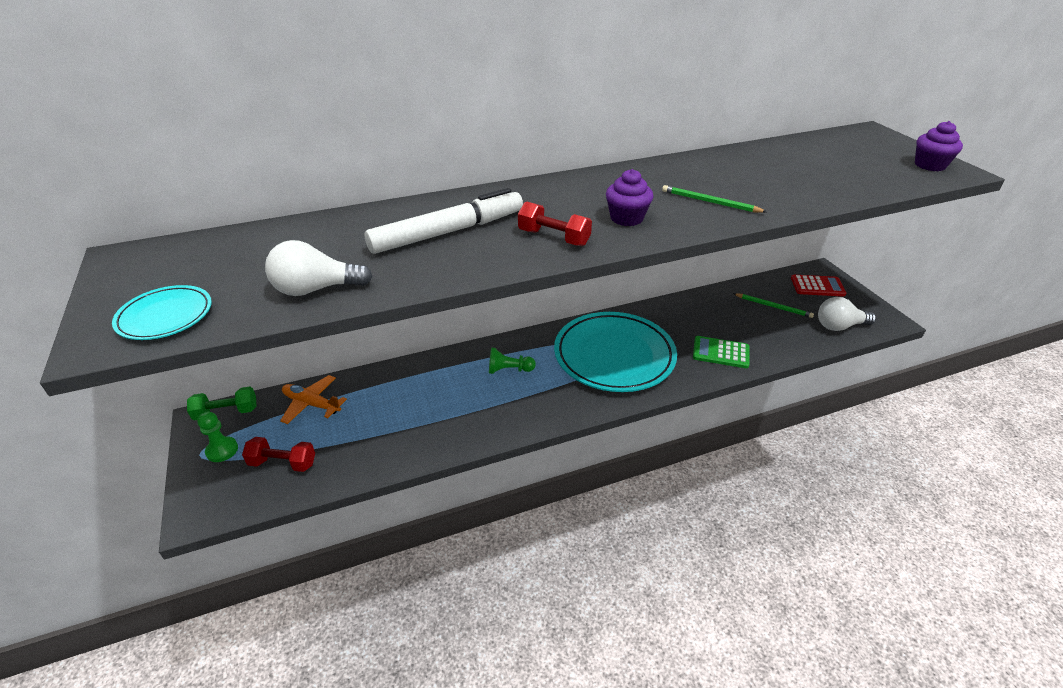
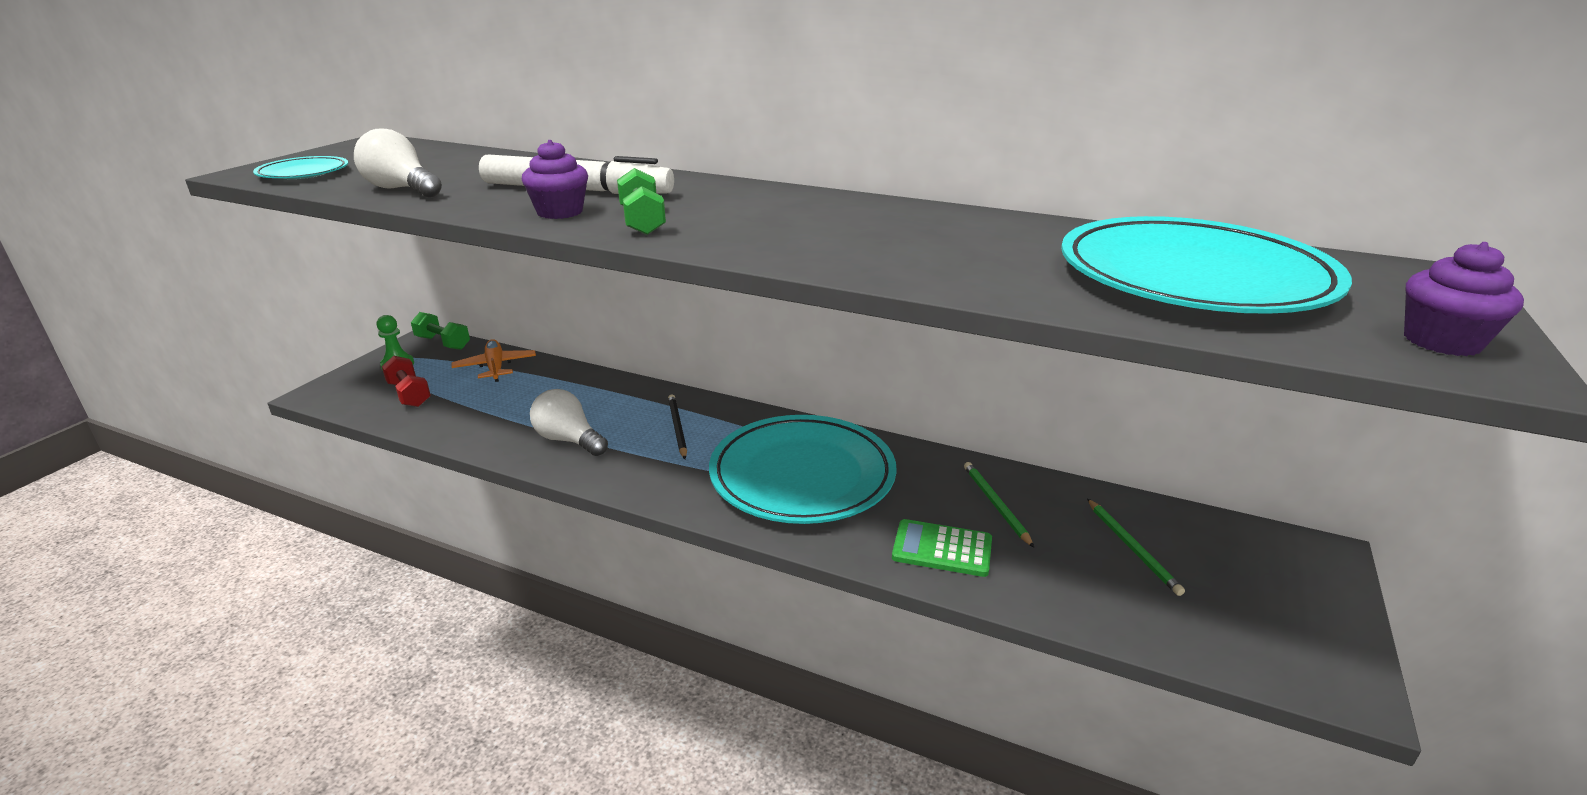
camera: 45 degrees right, 10 degrees down
(509, 370) = (677, 428): green pawn -> black pencil
(554, 238) = (642, 221): red dumbbell -> green dumbbell
(626, 218) = (754, 233): purple cupcake -> purple cupcake (560, 212)
(710, 202) = (891, 252): green pencil -> green pencil (995, 504)
(720, 352) = (942, 549): green calculator -> green calculator turned 45 degrees counterclockwise
(817, 286) = (1272, 567): red calculator -> none
(824, 165) = (1193, 277): none -> turquoise plate
(839, 326) = (1213, 634): white light bulb -> white light bulb (568, 440)

